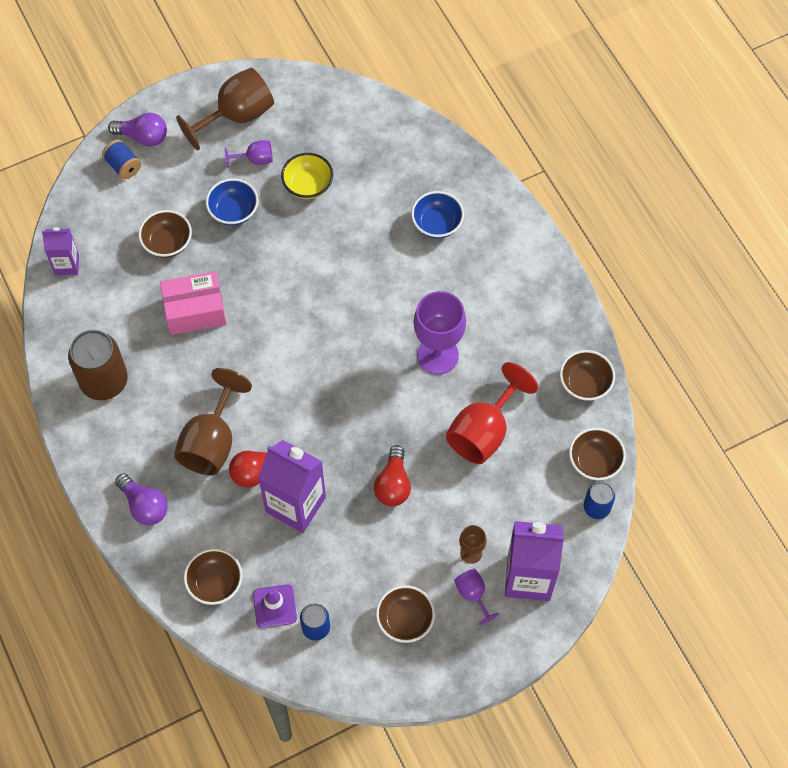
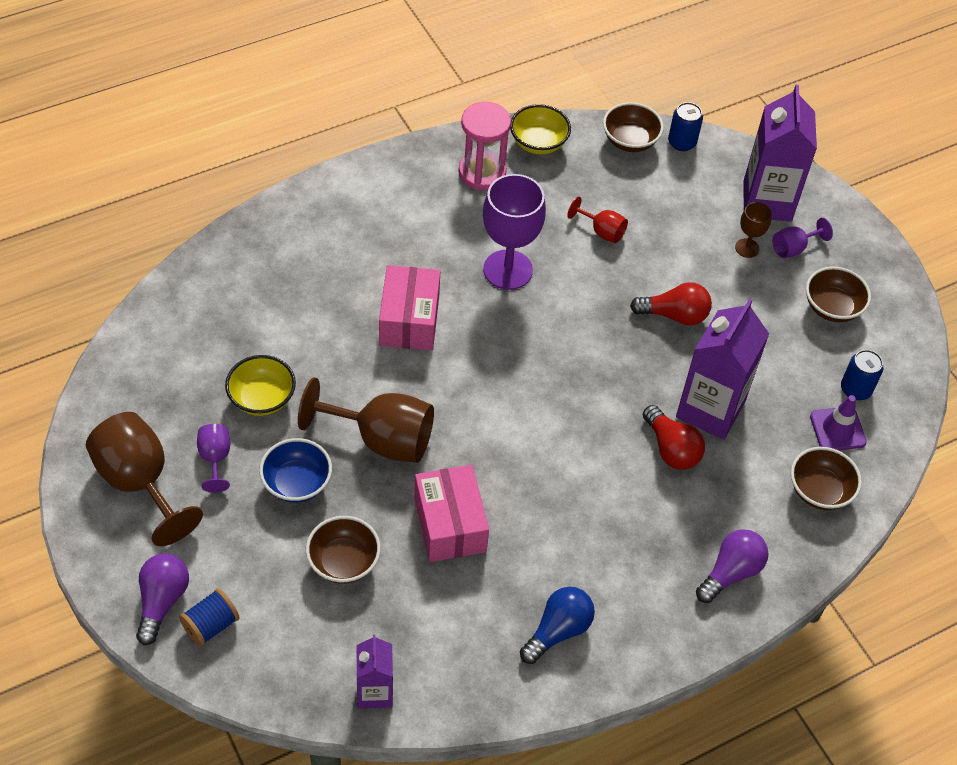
camera: 95 degrees left, 10 degrees down
(104, 381) = (558, 630): brown can -> blue light bulb
(212, 441) = (636, 499): brown goblet -> brown goblet (381, 439)
(383, 282) = (409, 320): none -> pink box
(437, 224) = (328, 265): blue bowl -> none
(484, 431) = (601, 231): red goblet -> red goblet, size x0.50
(545, 337) = (482, 172): none -> pink hourglass
(585, 383) = (538, 143): brown bowl -> yellow bowl

